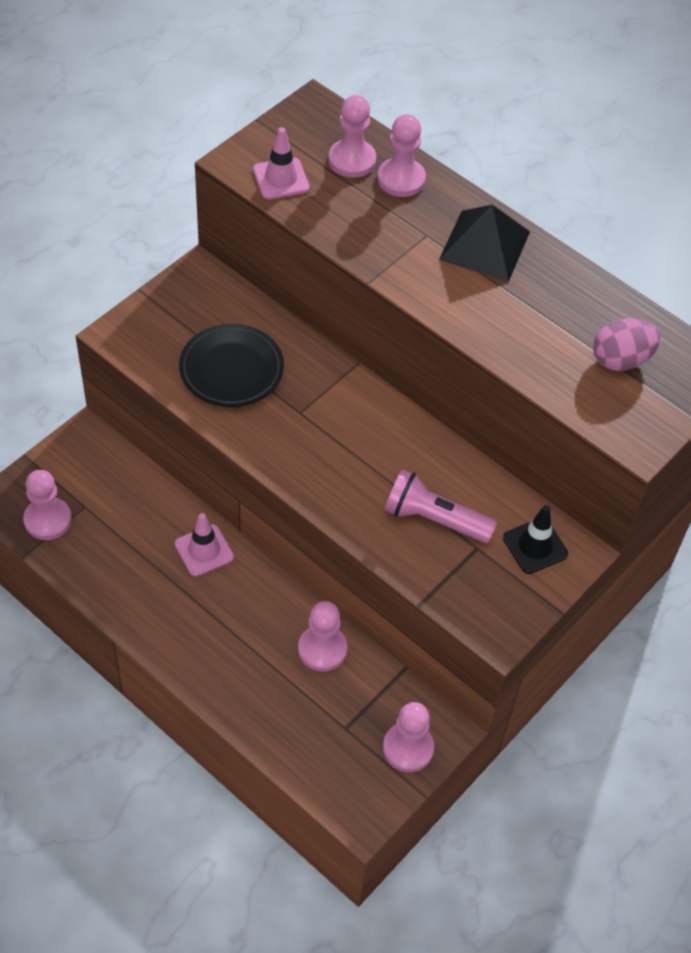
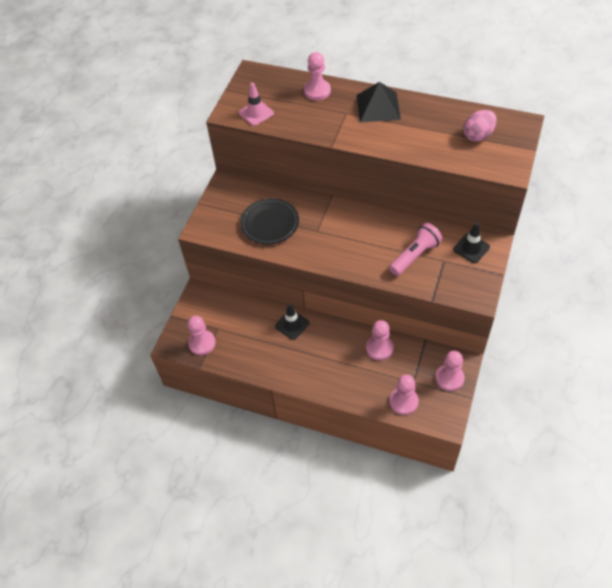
camera: 15 degrees left, 0 degrees up
(204, 550) = (292, 325): pink traffic cone -> black traffic cone
(352, 160) = (287, 91): pink pawn -> pink pawn (403, 401)
(434, 519) = (415, 255): pink flashlight -> pink flashlight turned 135 degrees clockwise

